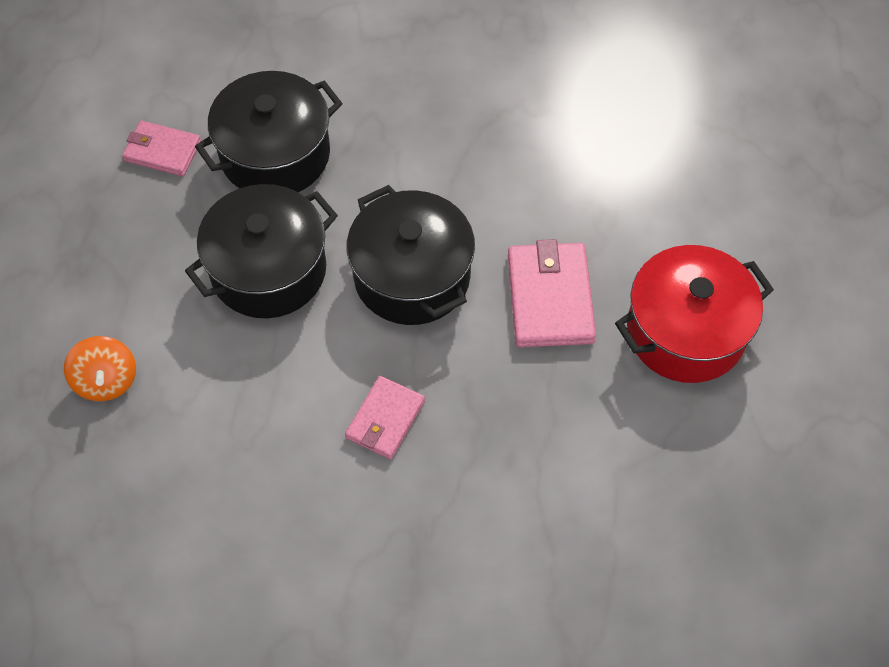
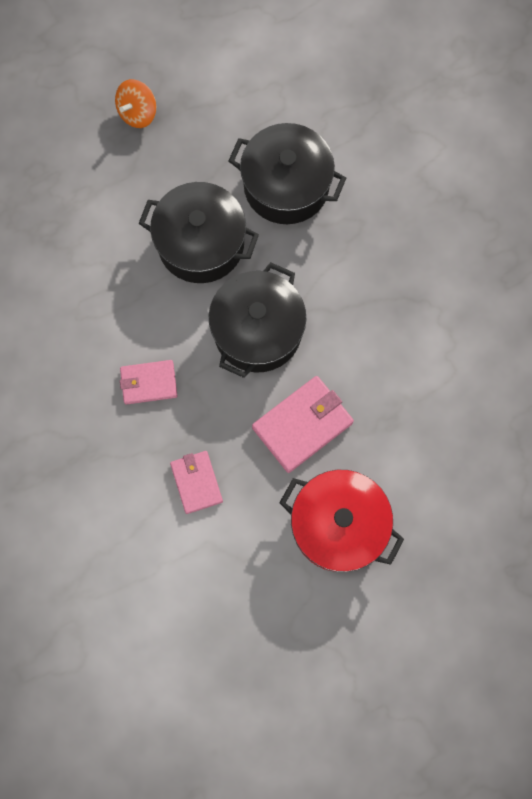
camera: 55 degrees right, 15 degrees up
(106, 380) = (65, 209): orange spinning top -> orange spinning top (138, 113)
(162, 151) = (239, 119): pink wallet -> pink wallet (196, 482)

